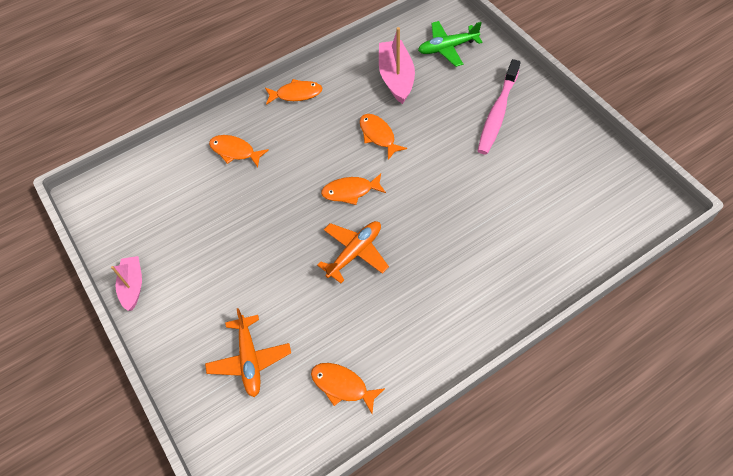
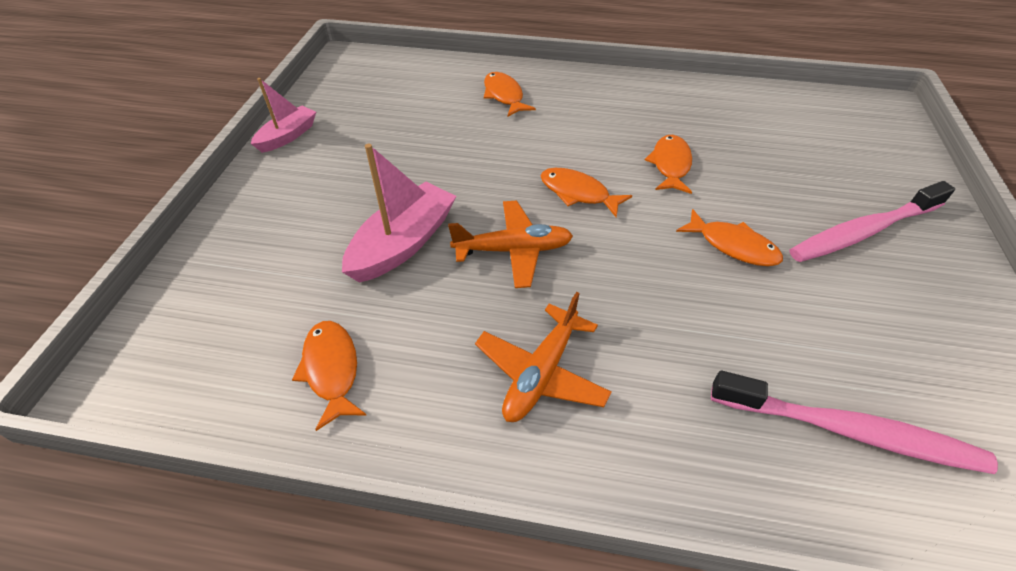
camera: 40 degrees right, 10 degrees down
(249, 359) = (287, 265): orange plane -> orange plane (541, 373)
(296, 94) = (619, 86): orange fish -> orange fish (733, 246)
(396, 78) = (751, 129): pink boat -> pink boat (403, 243)
(447, 48) = (851, 136): green plane -> none
(564, 227) = (849, 430): none -> pink toothbrush

